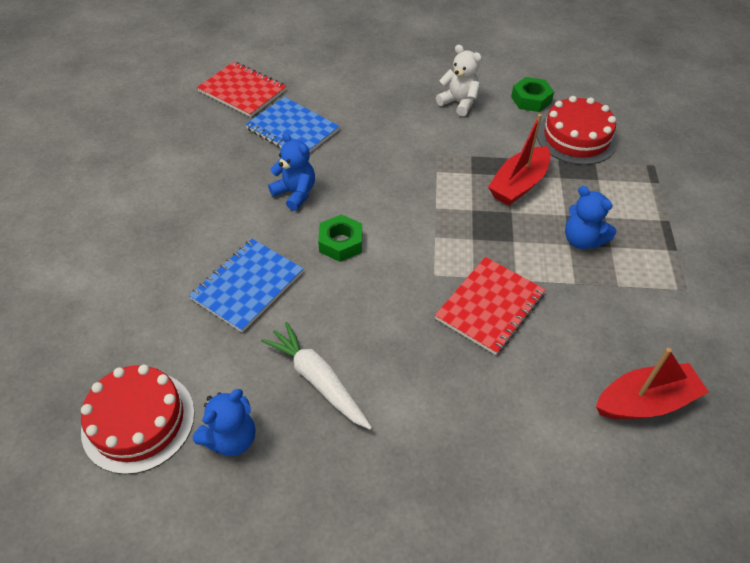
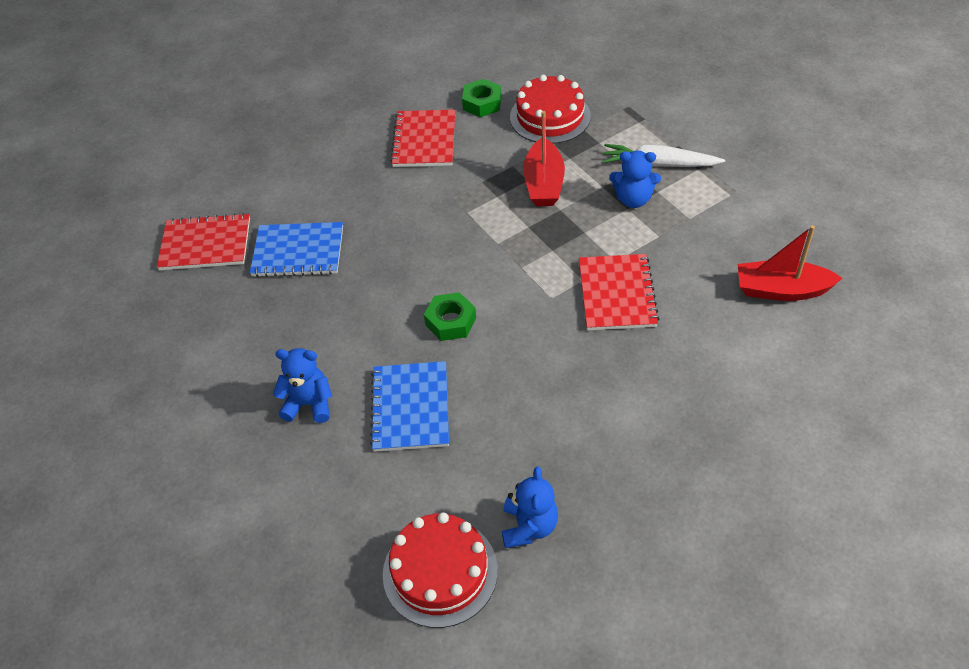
camera: 35 degrees left, 0 degrees up
(295, 193) = (365, 306): blue teddy bear -> blue teddy bear (309, 404)
(318, 380) = (548, 437): white carrot -> white carrot (659, 164)
(459, 103) = (424, 140): white teddy bear -> red notebook
(645, 402) = (781, 290): red boat -> red boat turned 120 degrees counterclockwise

